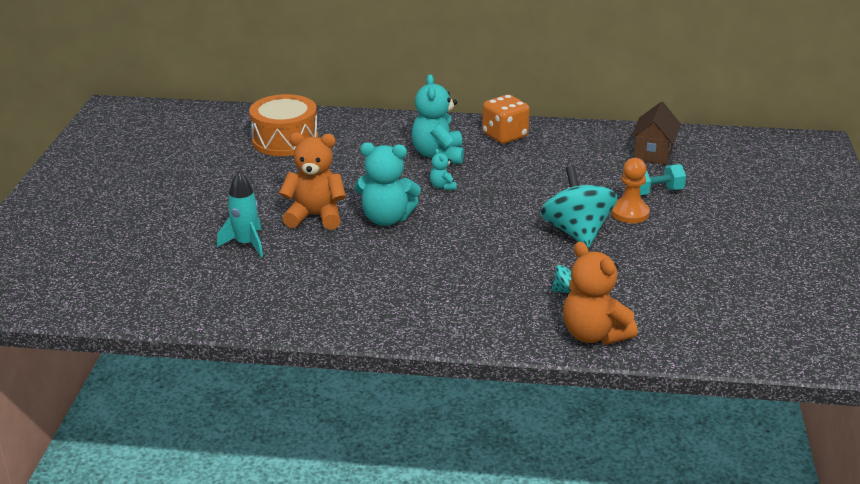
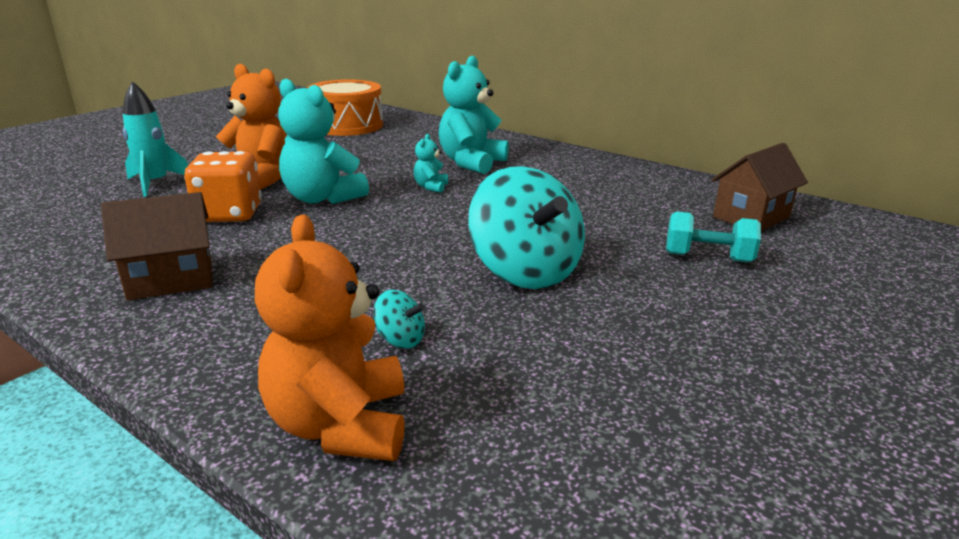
camera: 30 degrees right, 5 degrees down
(398, 303) = (171, 280): none -> brown house
(504, 136) = (570, 163): orange dice -> orange dice (229, 214)
(576, 232) = (525, 272): turquoise spinning top -> turquoise spinning top turned 135 degrees clockwise
(629, 213) = (635, 271): orange pawn -> none

